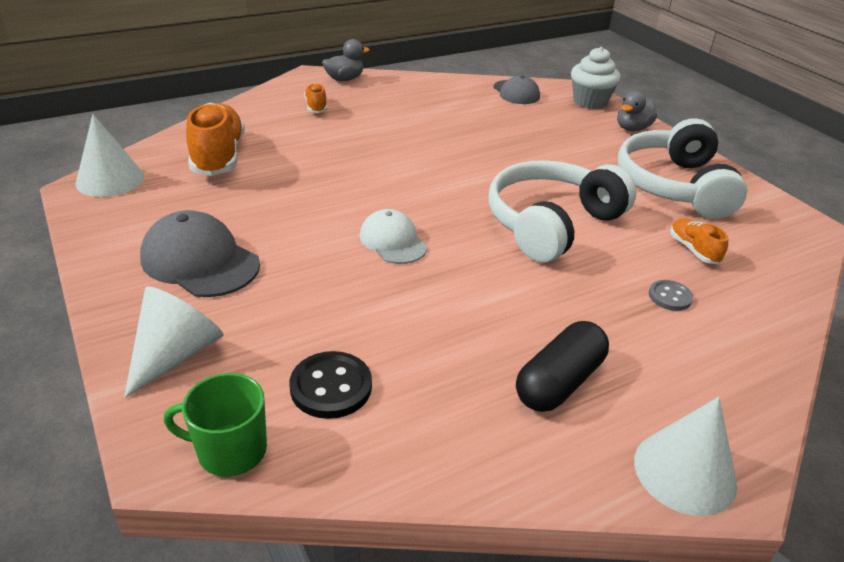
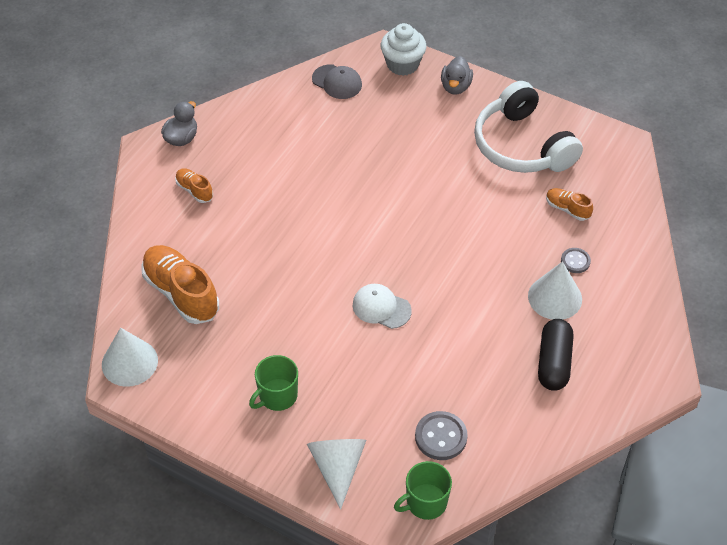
camera: 30 degrees left, 15 degrees up
(200, 261) = (277, 396): grey cap -> green mug
(331, 387) = (441, 437): black button -> grey button
(552, 224) = (468, 233): white headphones -> none
(684, 472) = (643, 383): white cone -> white cone (555, 297)

